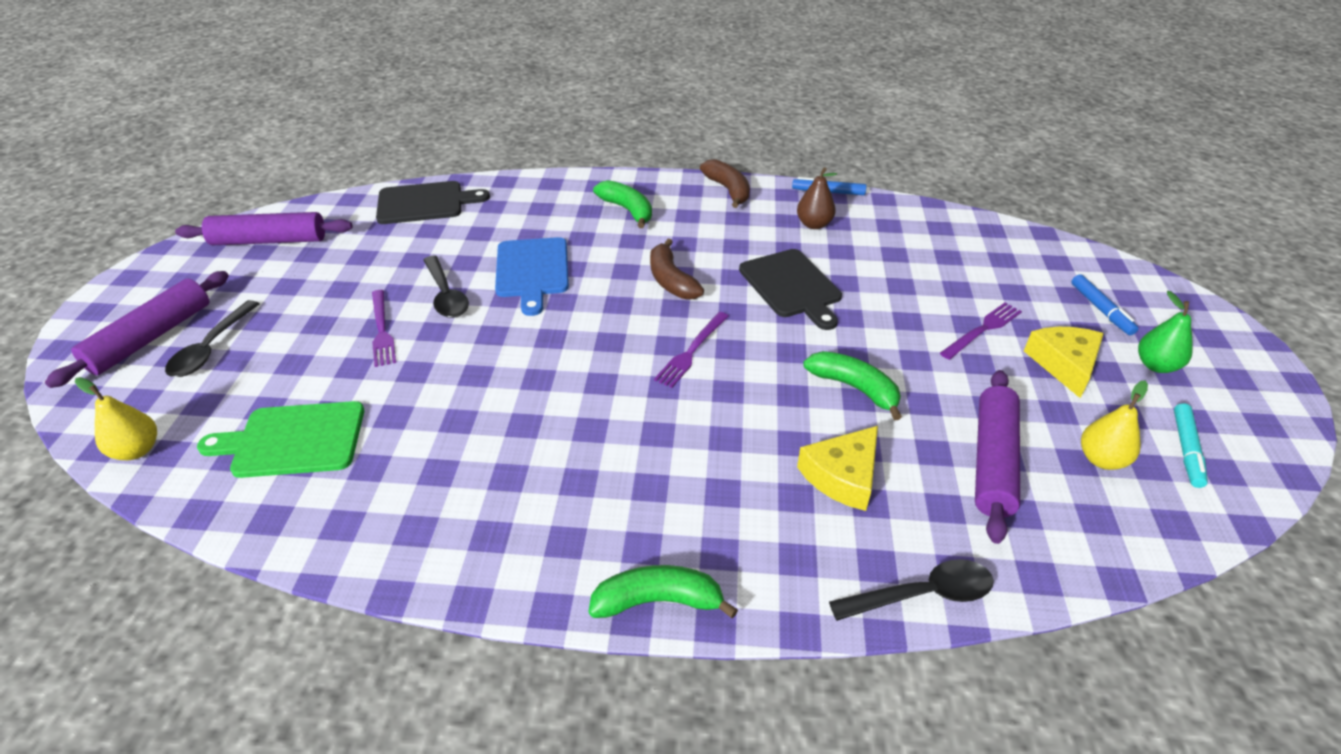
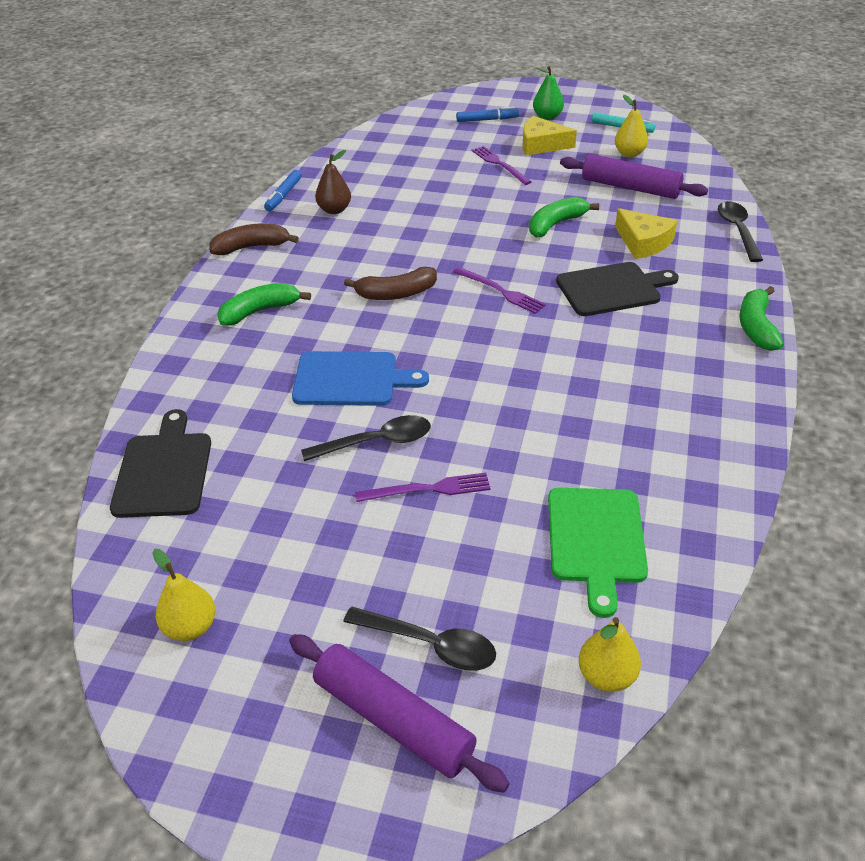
camera: 80 degrees left, 0 degrees up
(269, 241) = (190, 627): purple rolling pin -> yellow pear
(791, 286) = (424, 233): black cutting board -> black cutting board (612, 289)

